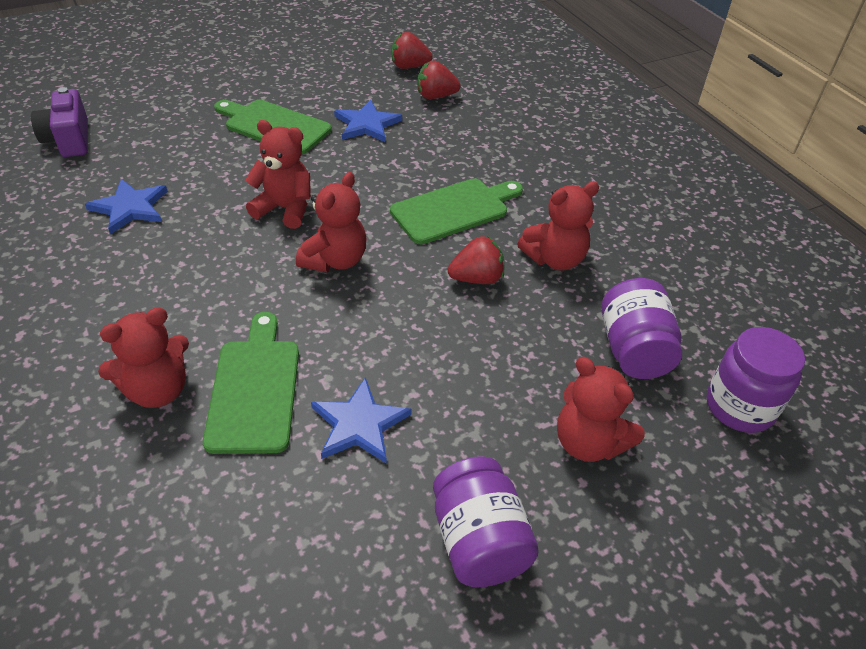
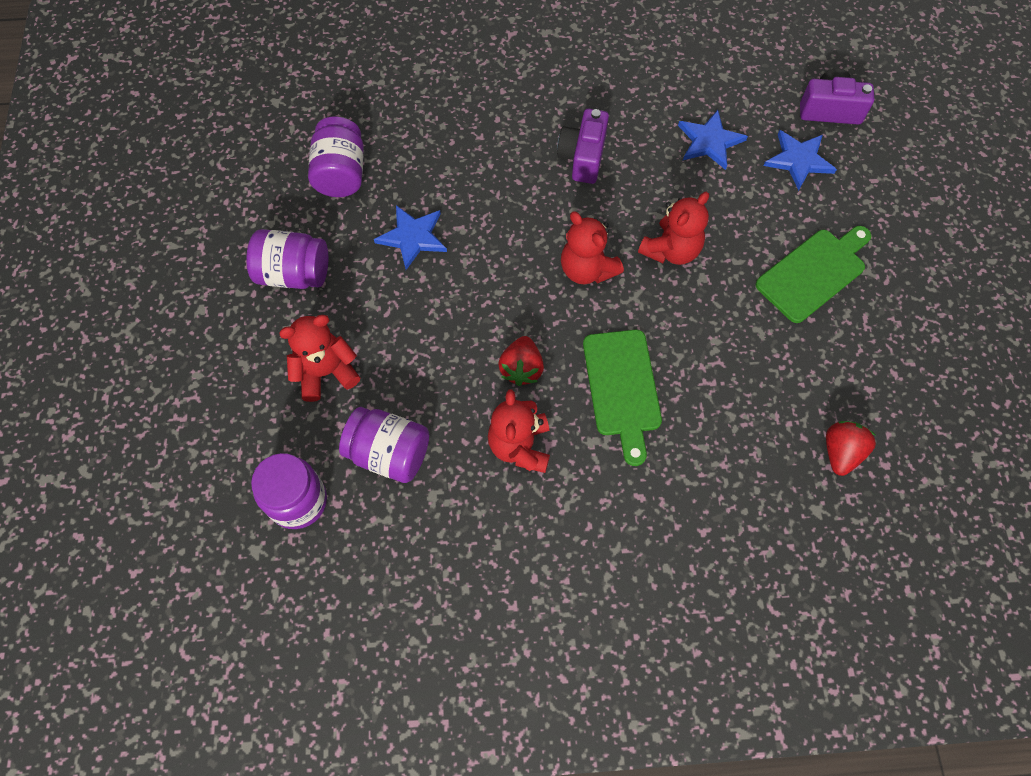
camera: 115 degrees right, 20 degrees up
(157, 390) = (497, 133): red teddy bear -> none
(178, 299) = (583, 157): none -> purple camera
(254, 389) = (472, 185): green cutting board -> none
(283, 555) = (341, 173): none -> purple jar
(367, 124) = (796, 359): blue star -> blue star (798, 160)
(409, 66) = (919, 448): red strawberry -> none

